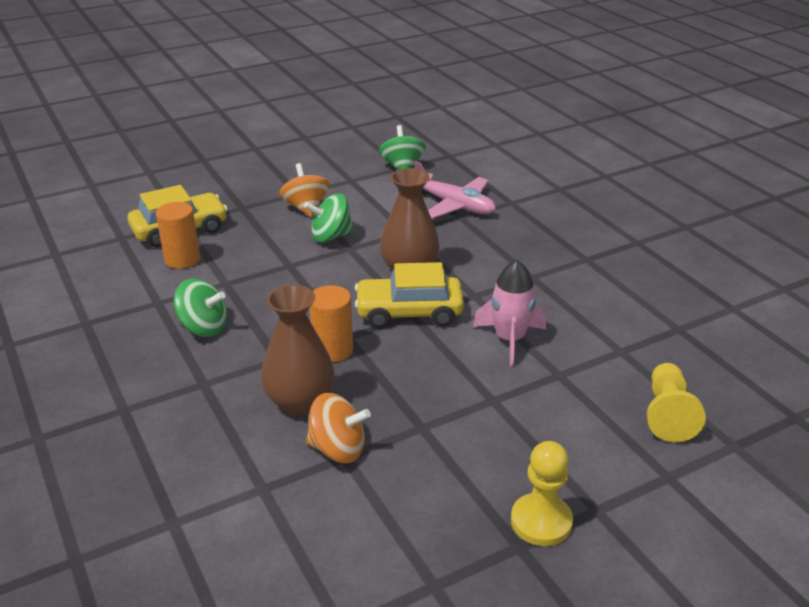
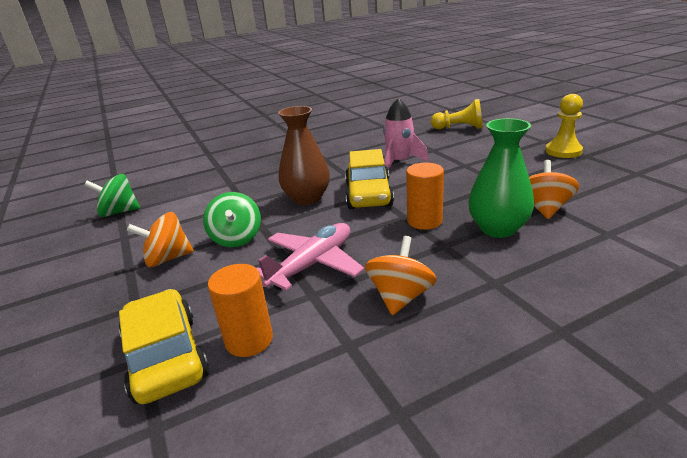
camera: 85 degrees left, 5 degrees down
(203, 327) = (400, 297): green spinning top -> orange spinning top
(300, 401) = (498, 228): brown vase -> green vase
(454, 205) = (210, 186): pink plane -> pink plane (312, 264)

